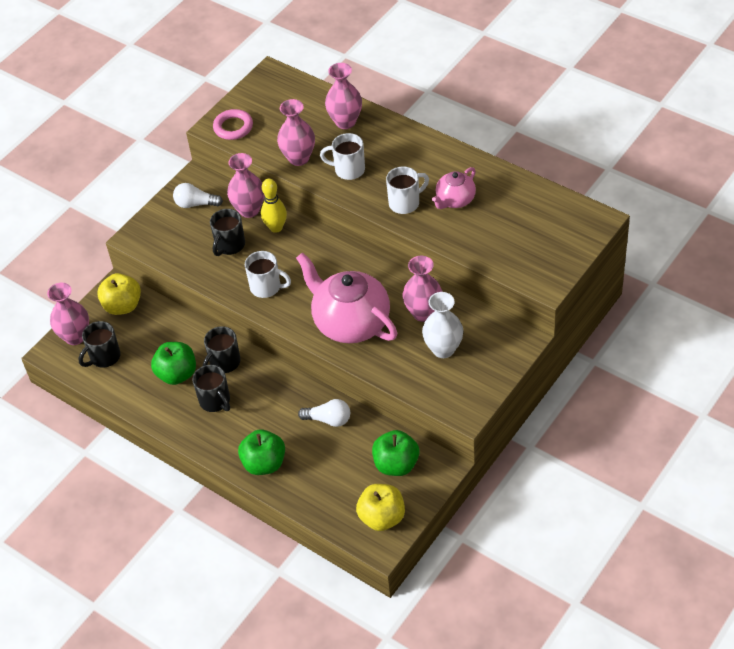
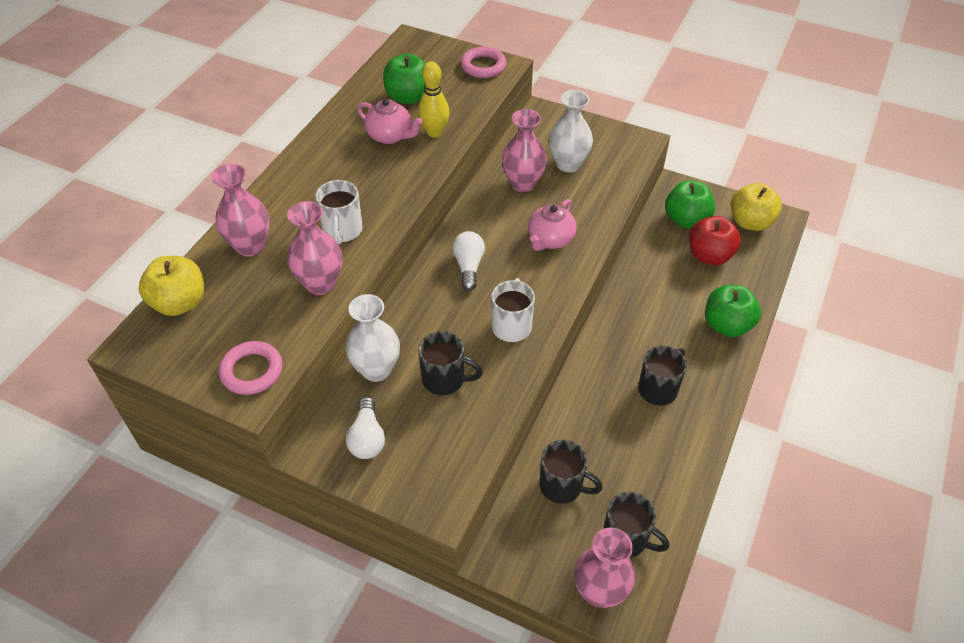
camera: 105 degrees left, 0 degrees up
(123, 306) = (529, 538): yellow apple -> yellow apple (180, 303)
(177, 374) = (630, 440): green apple -> green apple (408, 97)
(224, 363) = (599, 391): black mug -> black mug (562, 486)
(249, 210) = (376, 369): pink vase -> white vase
(276, 228) = (407, 334): yellow bowling pin -> yellow bowling pin (434, 132)
(328, 419) = (650, 279): white light bulb -> white light bulb (468, 266)
(346, 472) = (709, 255): none -> red apple
(350, 322) = (550, 240): pink teapot -> pink teapot, size x0.53
(405, 203) = (398, 174): white mug -> none
(547, 270) = (483, 66): none -> pink ring

